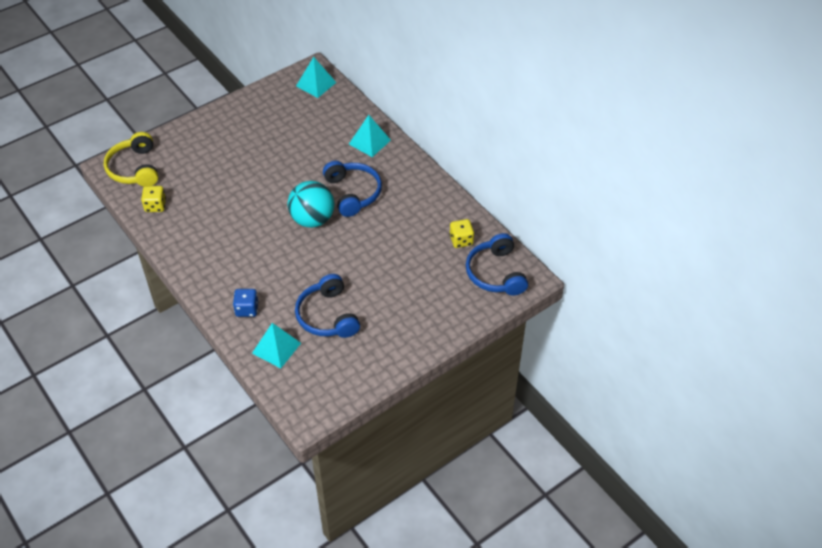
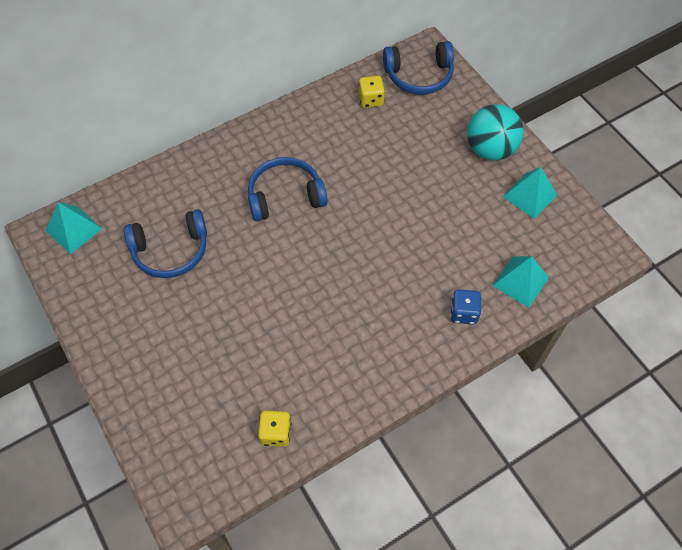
camera: 85 degrees left, 10 degrees up
(135, 168) = (194, 468): yellow headphones -> none
(312, 219) = (324, 240): turquoise ball -> turquoise ball (490, 149)
(327, 316) = (474, 229): blue headphones -> blue headphones (171, 251)
(369, 142) = (199, 174): turquoise pyramid -> turquoise pyramid (530, 195)

